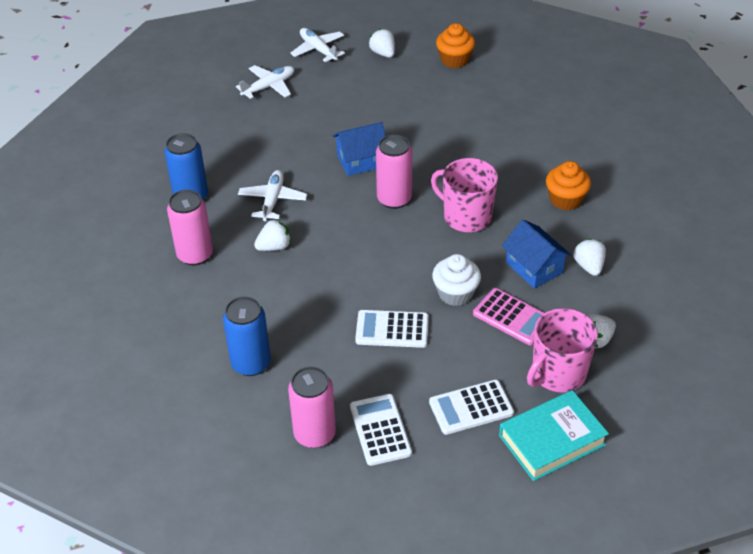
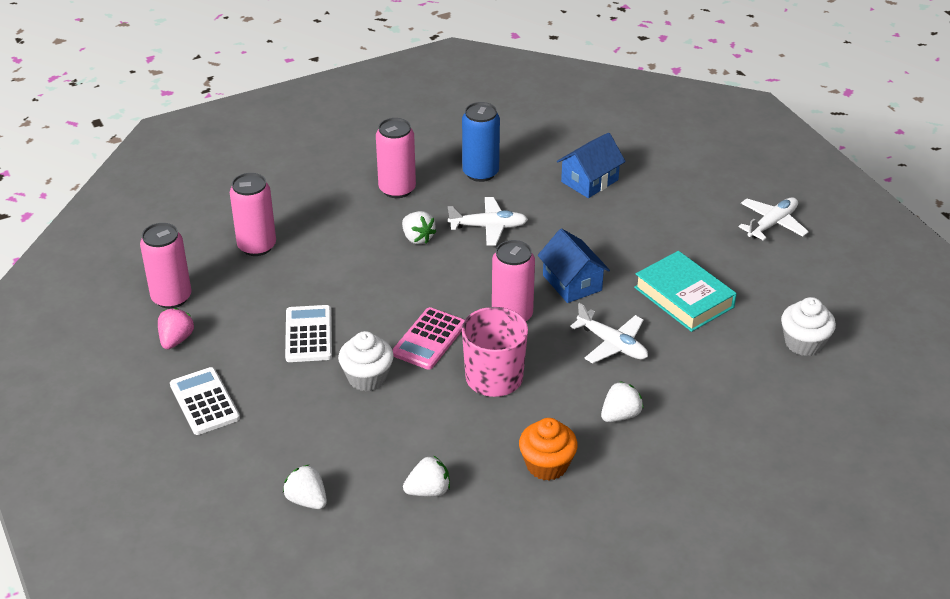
camera: 80 degrees right, 5 degrees down
(251, 363) = (257, 246): blue can -> pink can
(269, 87) = (683, 196): white plane -> white plane (612, 344)
(380, 430) = (176, 340): white calculator -> pink strawberry
(383, 53) = (789, 278): white strawberry -> white strawberry (620, 415)
(454, 60) = (804, 343): orange cupcake -> white cupcake
(512, 317) = (335, 426): pink calculator -> pink calculator (429, 339)
(534, 267) = (418, 441): blue house -> blue house (589, 181)
(552, 440) = (161, 466): turquoise book -> turquoise book (684, 297)
(558, 373) = (254, 468): pink mug -> none

